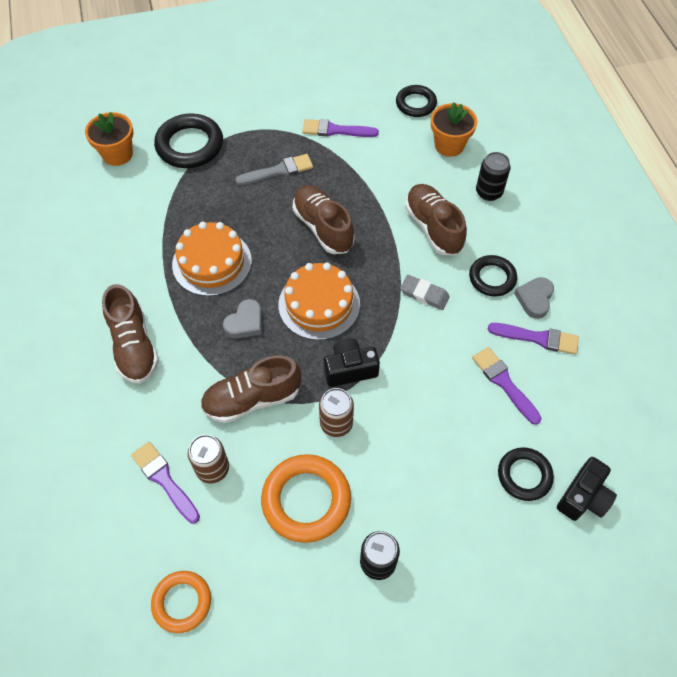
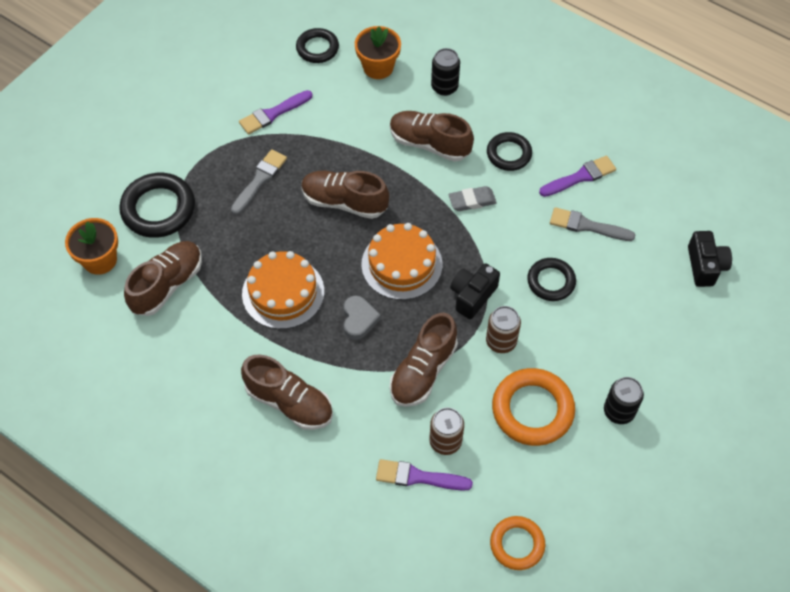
camera: 40 degrees left, 0 degrees up
(141, 201) = (167, 285): none -> brown shoe
(504, 383) = (587, 226): purple brush -> grey brush
(524, 475) = (657, 280): black ring -> black ring (551, 281)
(534, 299) = (552, 149): grey heart -> none

